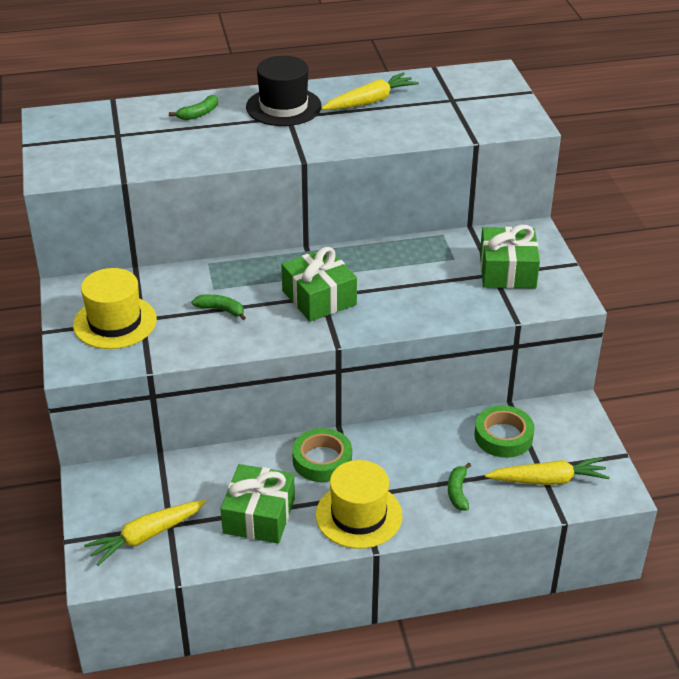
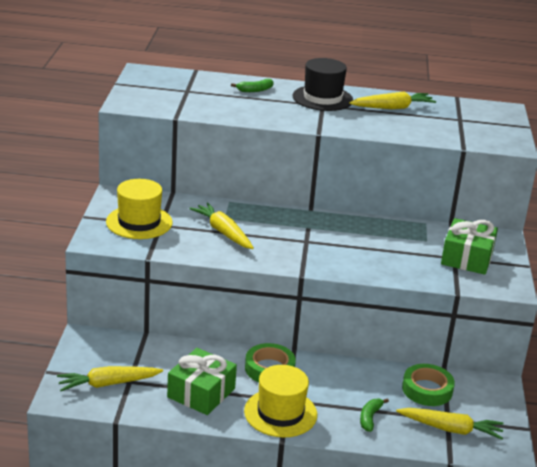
camera: 15 degrees right, 10 degrees down
(221, 310) = (223, 232): green banana -> yellow carrot
(319, 298) = (303, 241): green gift -> none

